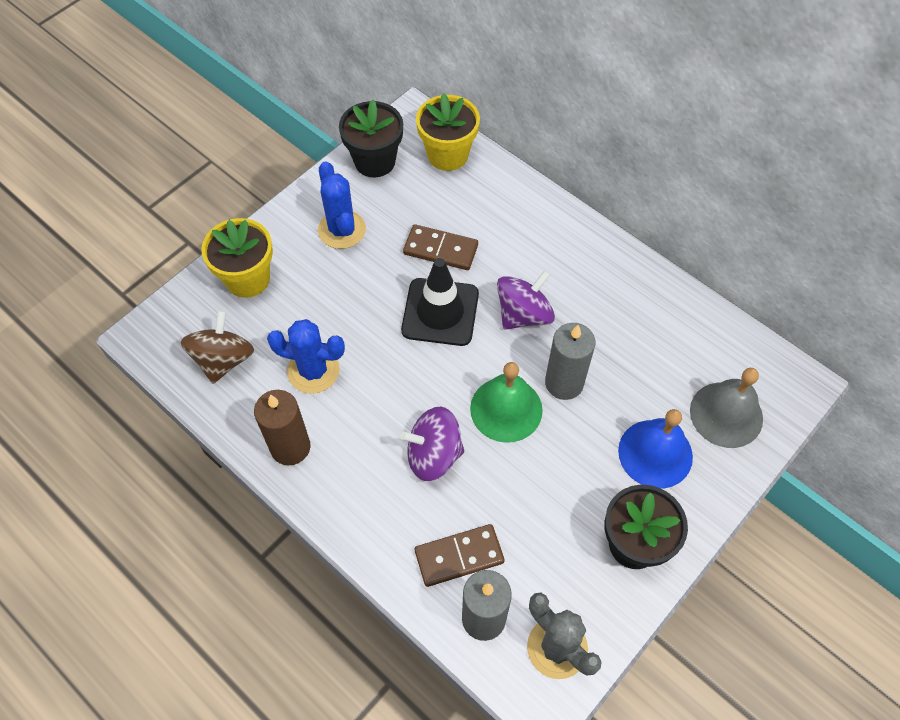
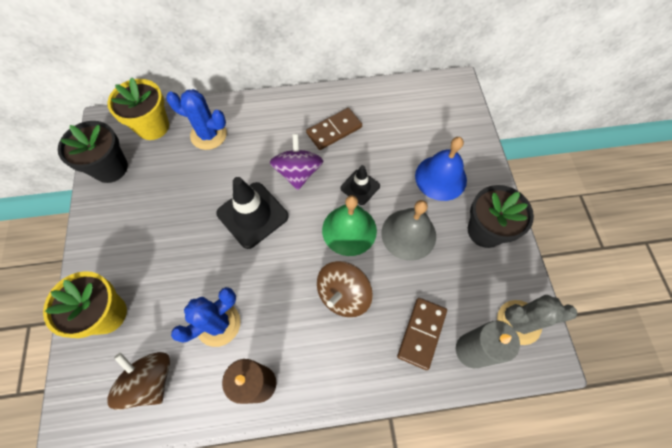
camera: 50 degrees left, 5 degrees up
(342, 230) = (136, 225): blue cactus -> blue cactus (208, 135)
(433, 455) = (343, 295): purple spinning top -> brown spinning top
(440, 250) = (211, 181): brown domino -> brown domino (334, 130)
(564, 383) = (360, 187): grey candle -> black traffic cone
(726, 414) = (445, 128): grey bell -> grey bell (408, 234)

